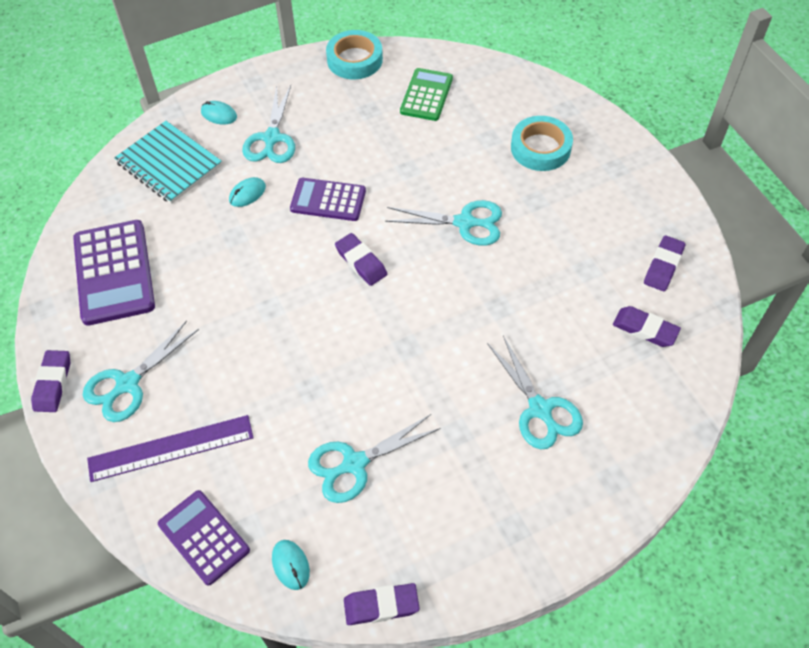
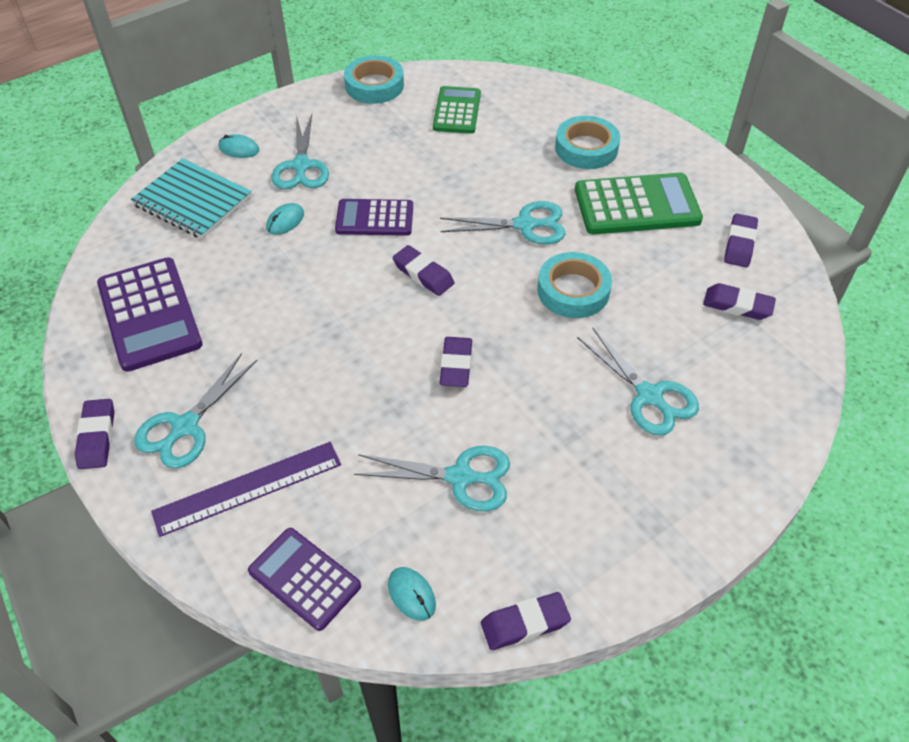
camera: 10 degrees left, 5 degrees down
(354, 464) = (460, 477): turquoise scissors -> turquoise scissors turned 135 degrees counterclockwise
(372, 356) = (456, 365): none -> purple eraser
(494, 295) = (573, 290): none -> turquoise tape
(574, 214) = (637, 205): none -> green calculator

